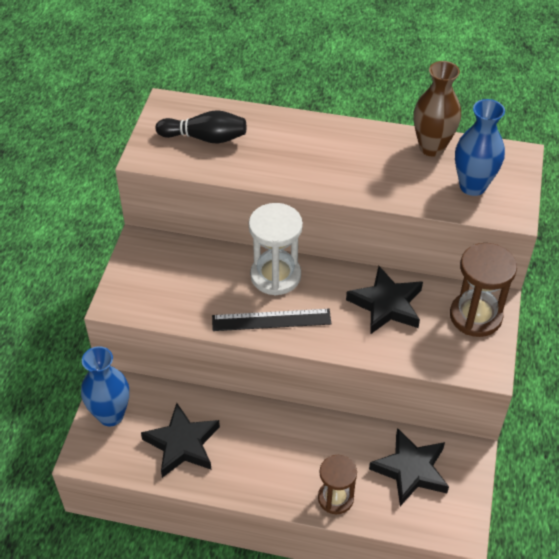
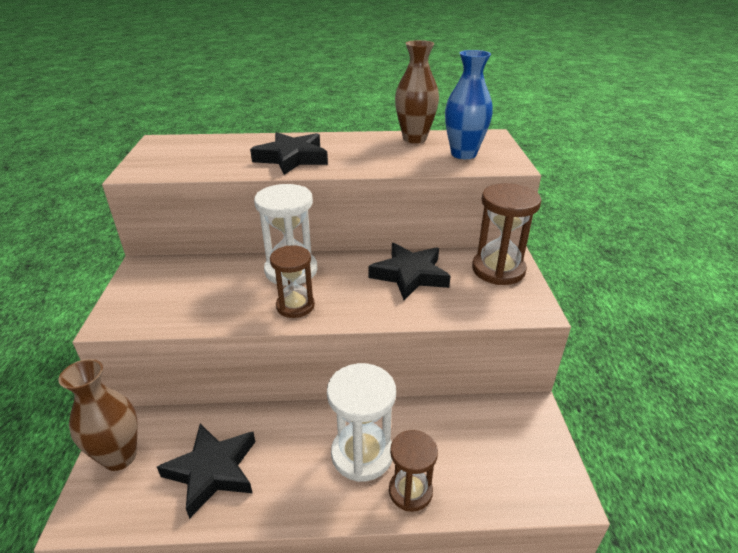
camera: 15 degrees left, 15 degrees down
(111, 415) = (120, 457): blue vase -> brown vase
(205, 138) = (199, 155): black bowling pin -> none
(271, 320) = (295, 306): black ruler -> brown hourglass
(305, 459) = (362, 454): none -> white hourglass
(410, 470) = (481, 439): black star -> black star (292, 158)

